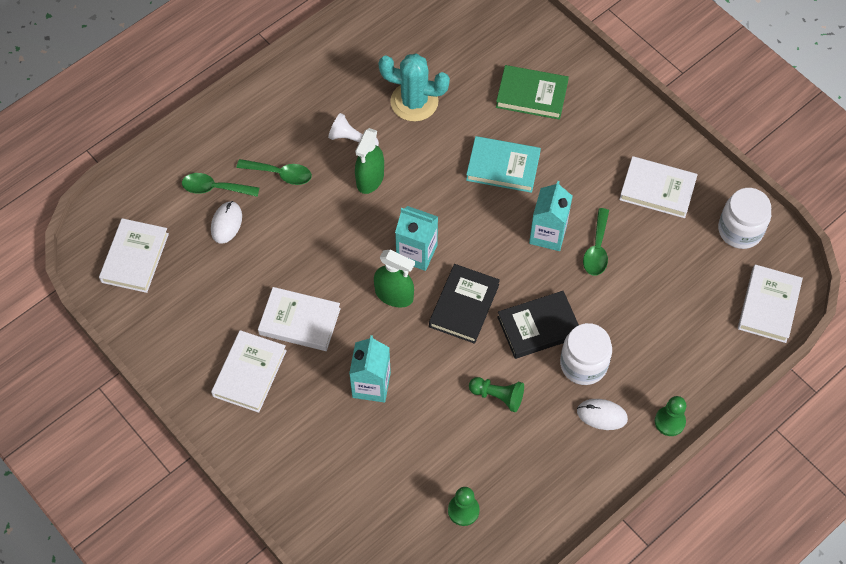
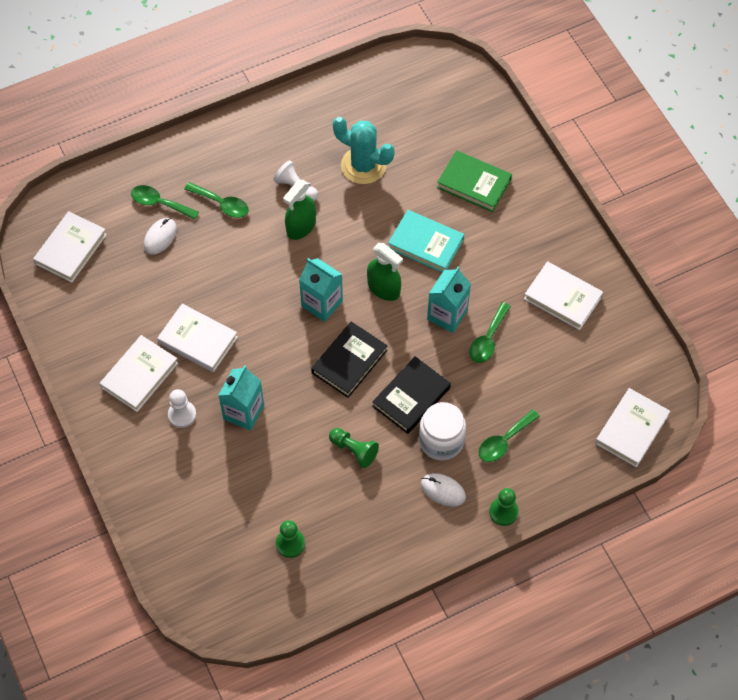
camera: 15 degrees right, 0 degrees up
(307, 403) = (182, 415): none -> white pawn
(394, 295) = (289, 337): green spray bottle -> green spray bottle (383, 288)
(538, 327) = (411, 397): black book -> black book turned 45 degrees counterclockwise
(646, 349) = (504, 441): none -> green spoon
(740, 230) = (628, 353): white jar -> none

